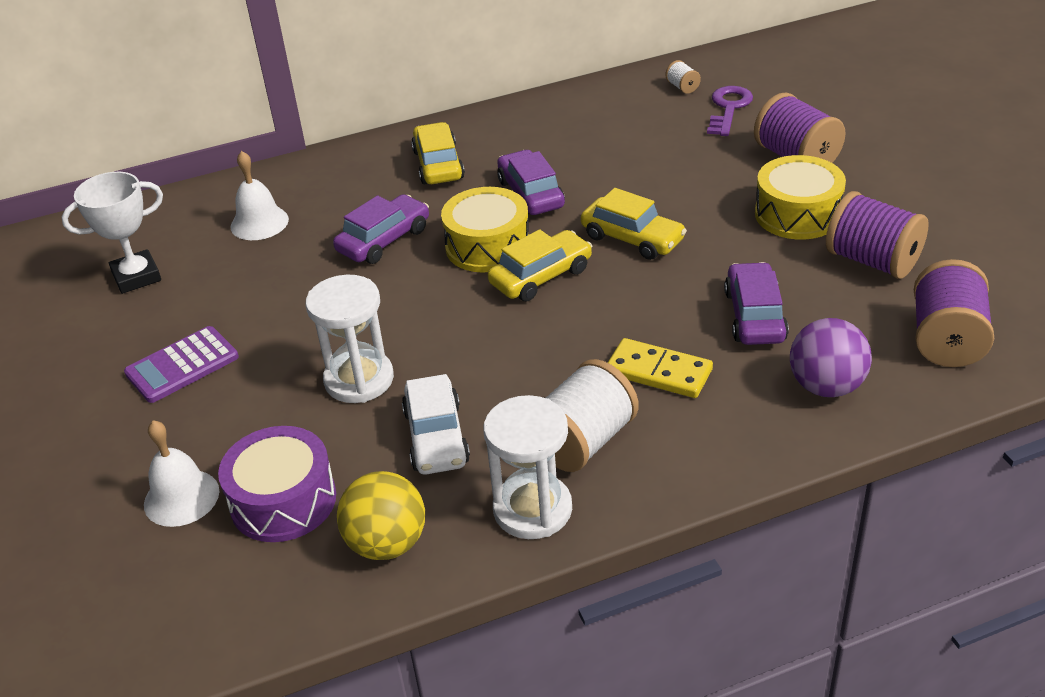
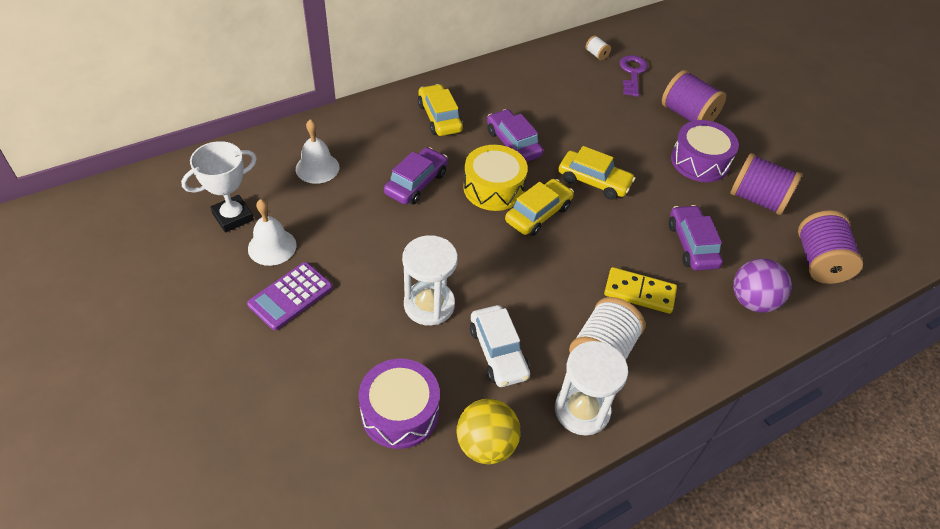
camera: 15 degrees left, 10 degrees up
(181, 497) = (321, 413): white bell -> white bell (272, 247)
(797, 214) = (699, 161): yellow drum -> purple drum

